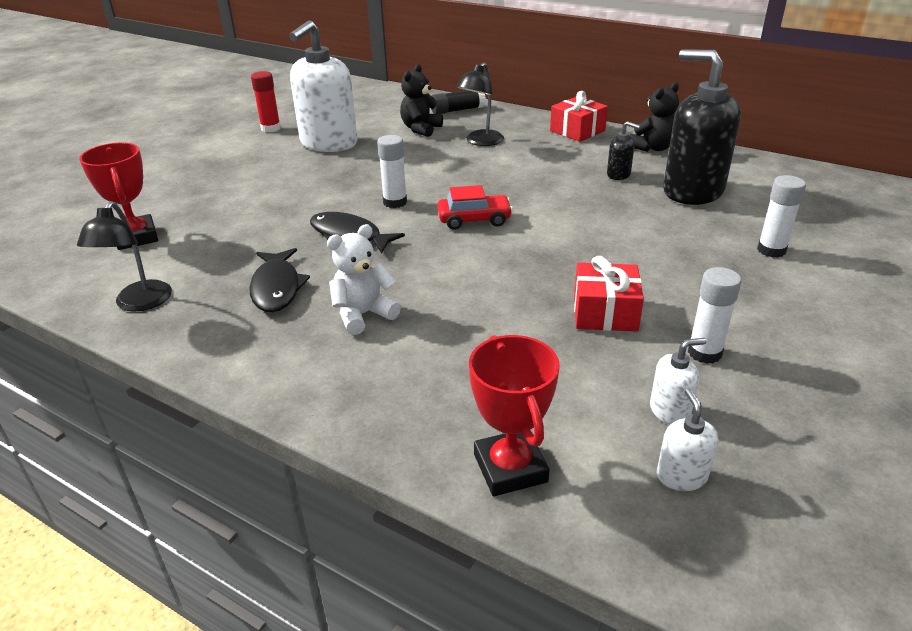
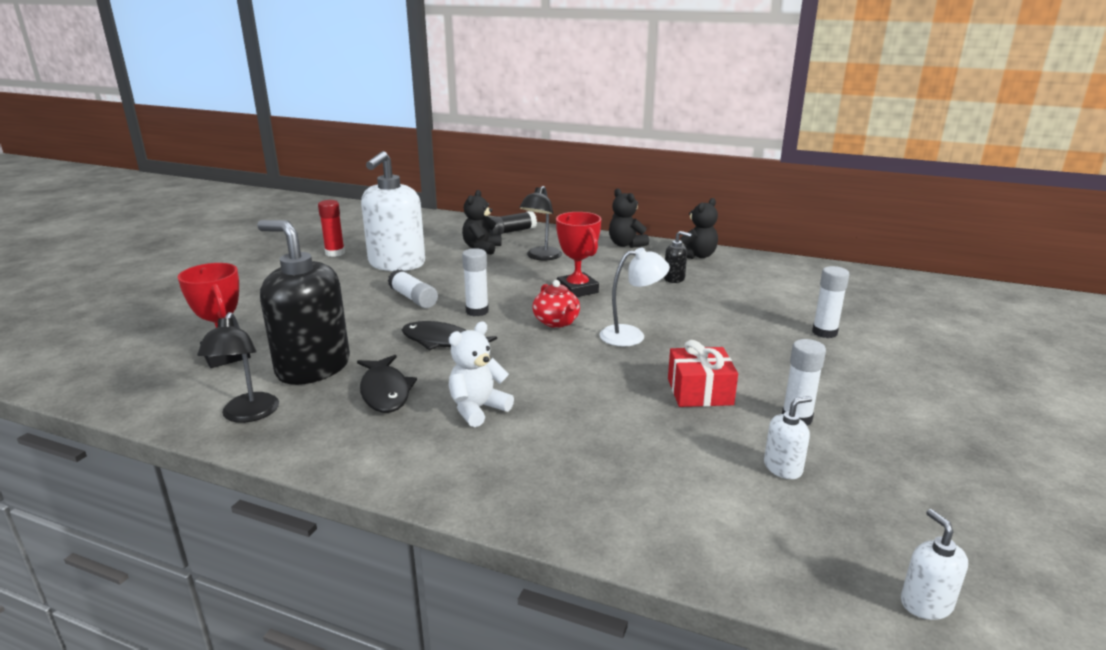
camera: 10 degrees left, 10 degrees down
(334, 184) = (413, 298): none -> white glue stick
(474, 220) = (556, 322): red car -> red teapot
(510, 468) = (658, 529): red trophy -> red trophy (577, 290)
(550, 240) = (631, 335): none -> white lamp
(577, 131) = (626, 244): red gift -> black teddy bear
(681, 476) = (810, 520): white soap dispenser -> white soap dispenser (925, 603)
(692, 191) = (742, 289): black soap dispenser -> black soap dispenser (313, 368)

